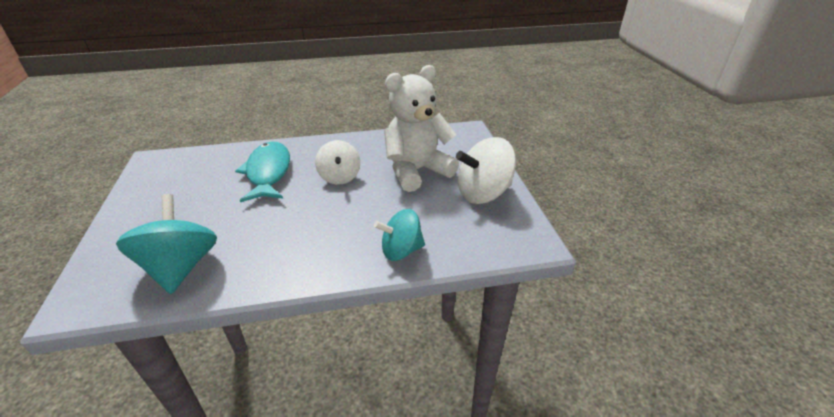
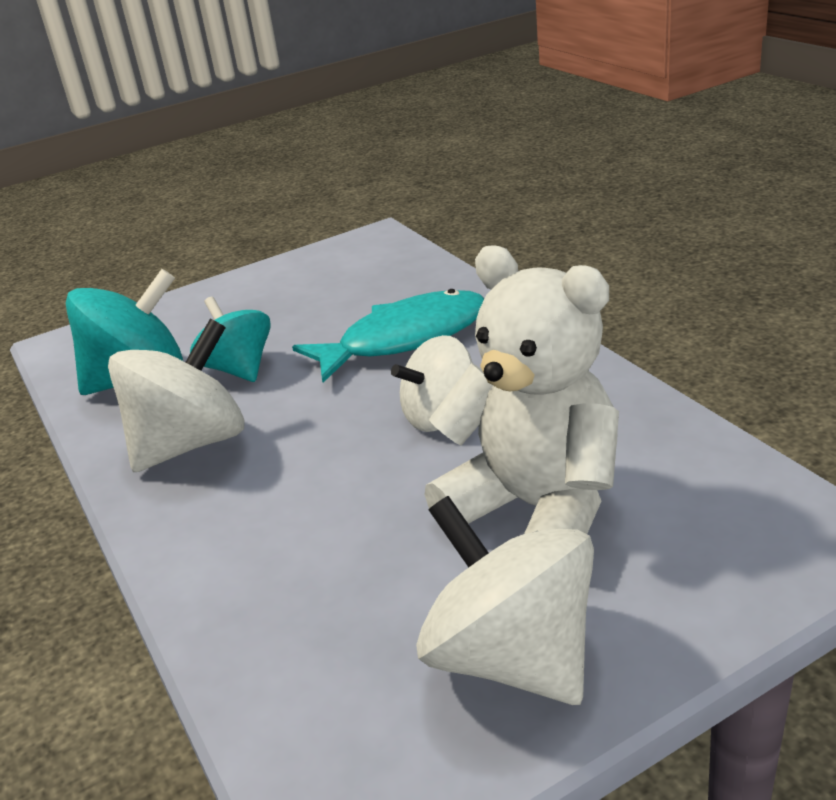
camera: 75 degrees right, 5 degrees down
(279, 252) = (191, 444): none -> white spinning top
(401, 250) = (234, 582): turquoise spinning top -> turquoise spinning top (238, 369)

